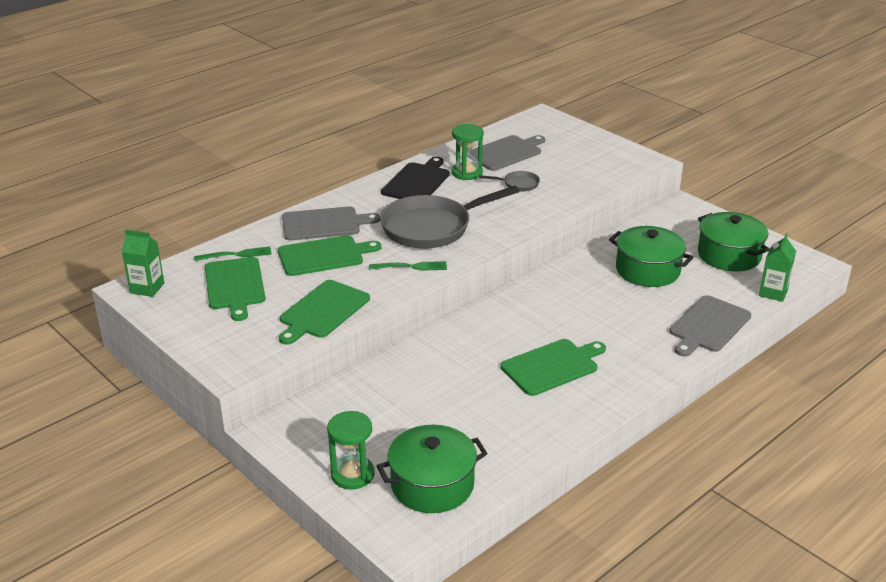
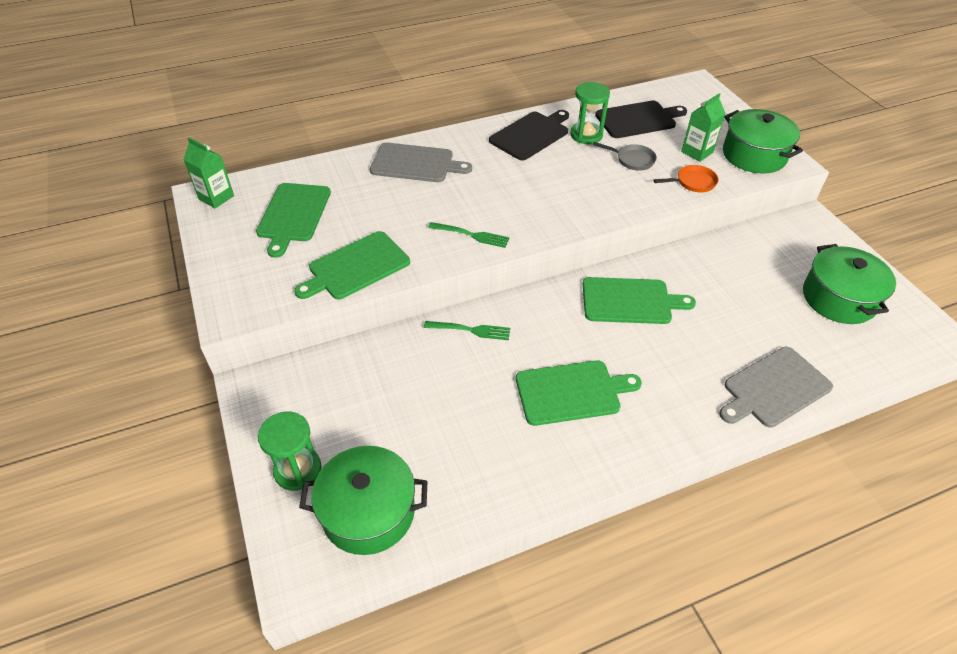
camera: 20 degrees right, 15 degrees up
(236, 255) = (316, 179): green fork -> green fork (470, 330)
(324, 256) = (394, 200): green cutting board -> green cutting board (630, 301)
(431, 227) = (516, 192): grey pan -> none
(506, 152) = (638, 119): grey cutting board -> black cutting board
(578, 191) = (693, 182): none -> orange pan
(647, 270) = (735, 294): green pot -> green pot (754, 155)
(773, 293) = (872, 363): green carton -> green carton (697, 152)

